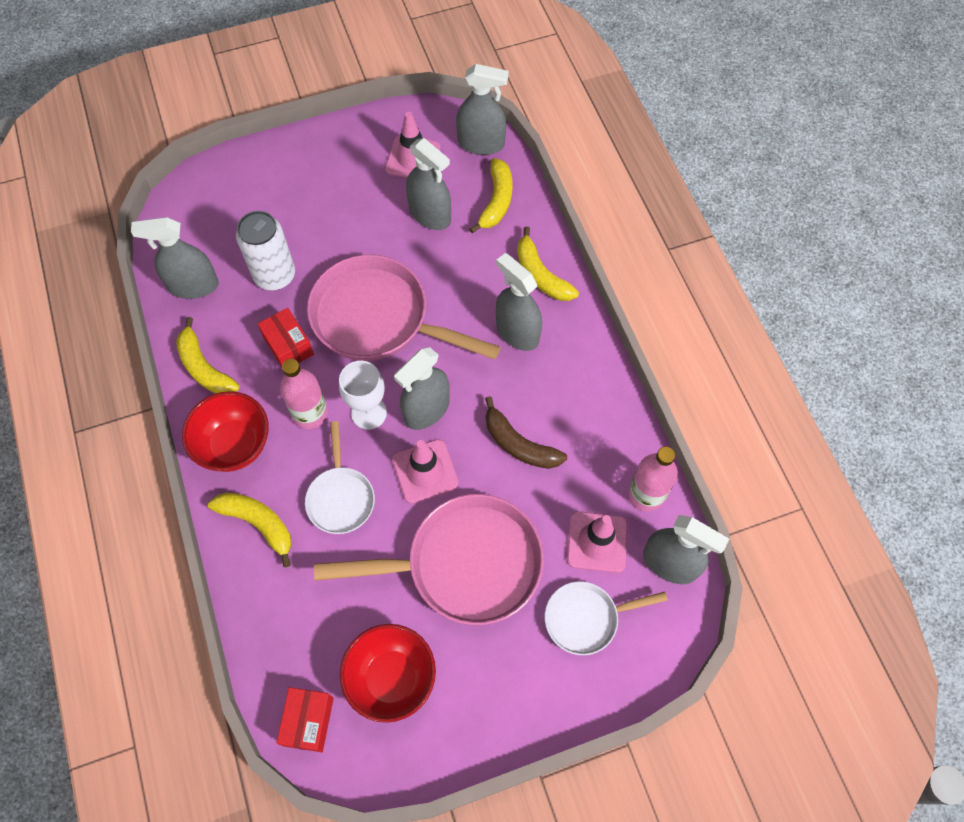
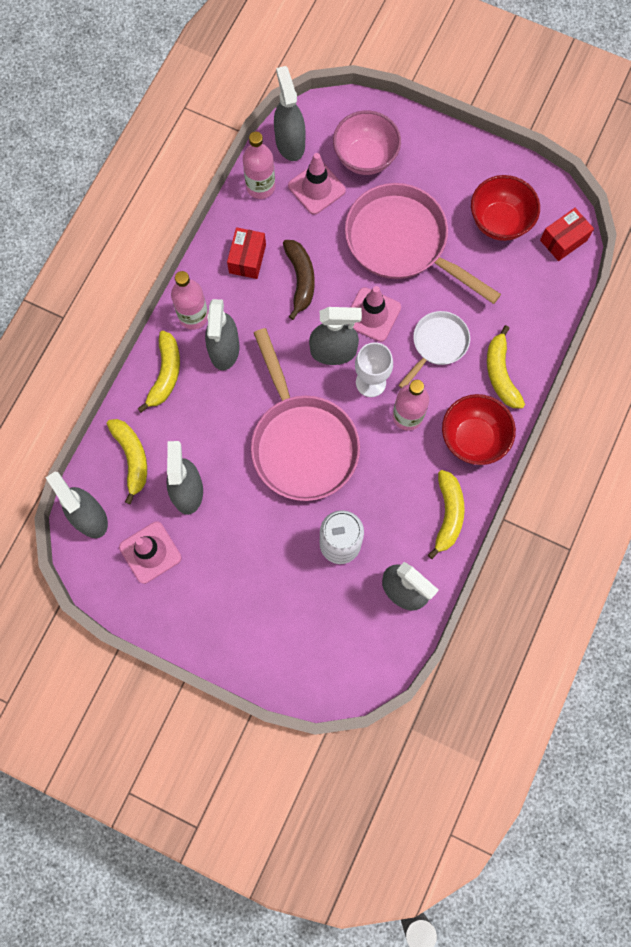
camera: 135 degrees left, 10 degrees up
(288, 346) = (379, 478): red box -> red box (247, 259)
(496, 201) = (132, 458): yellow banana -> yellow banana turned 105 degrees clockwise
(571, 334) = (193, 316): none -> pink bottle
(586, 618) = (365, 158): white pan -> pink bowl

